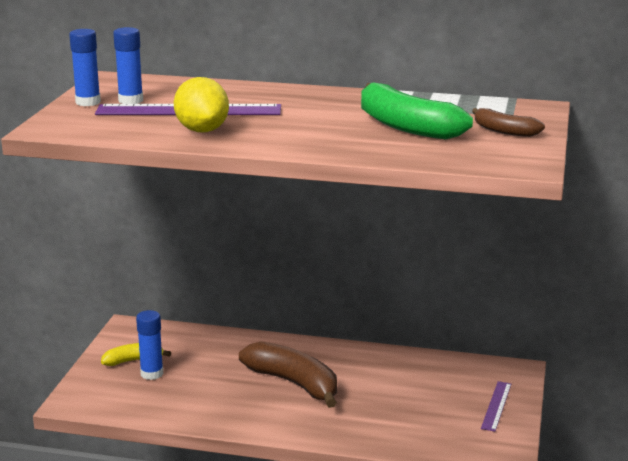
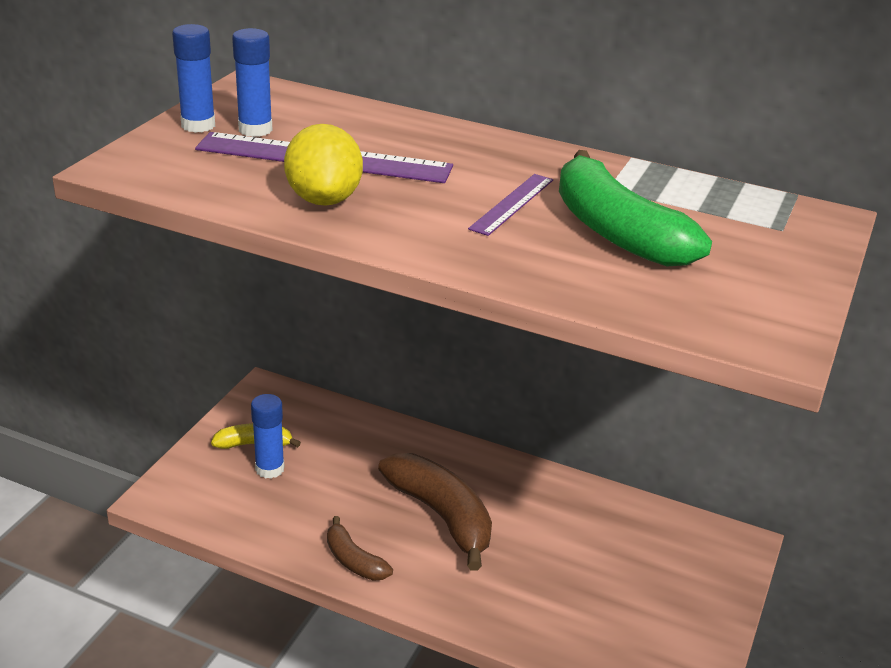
camera: 10 degrees right, 10 degrees up
(496, 406) = (698, 602): purple ruler -> purple ruler (512, 204)
(504, 131) = (760, 261): brown banana -> brown banana (354, 560)

